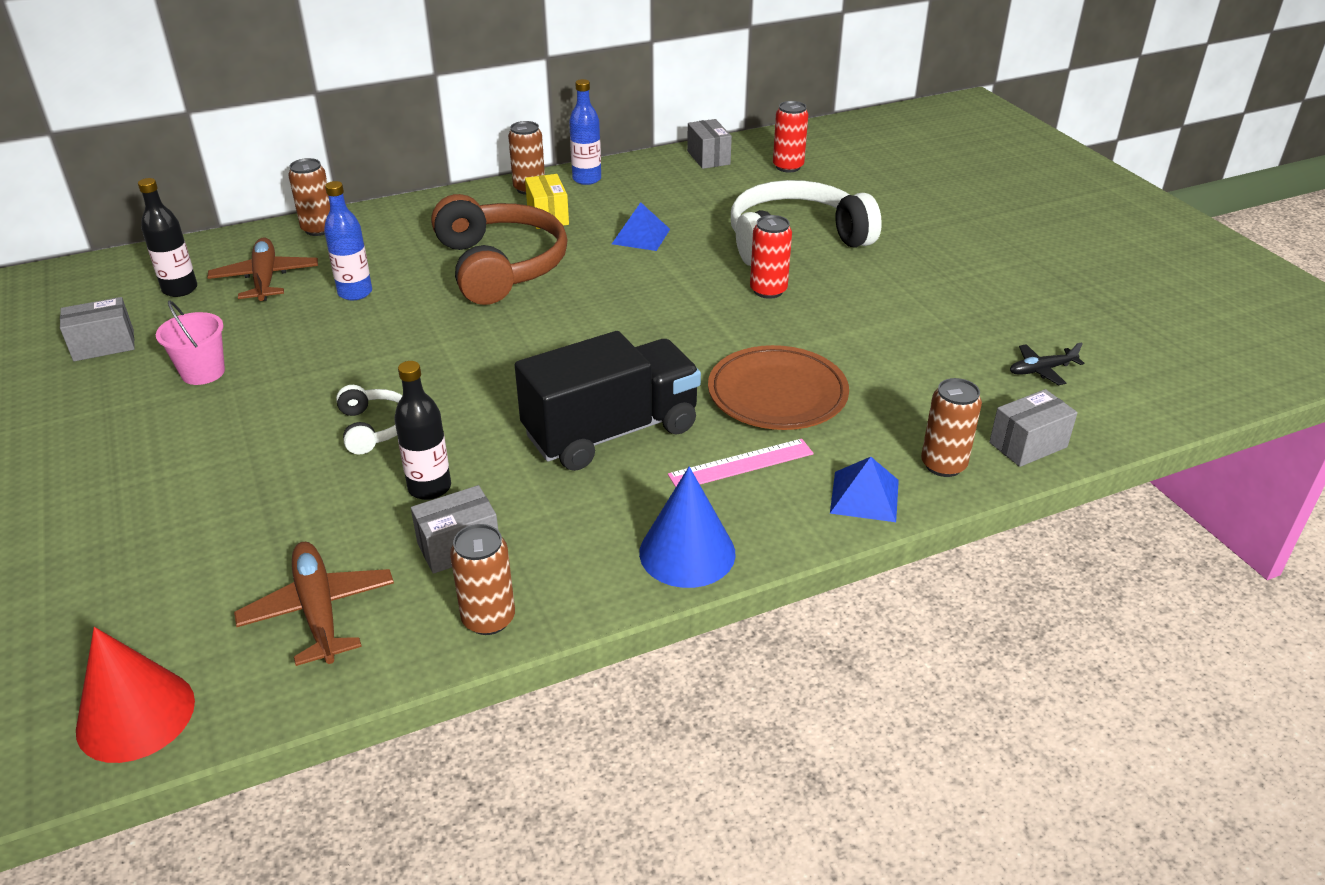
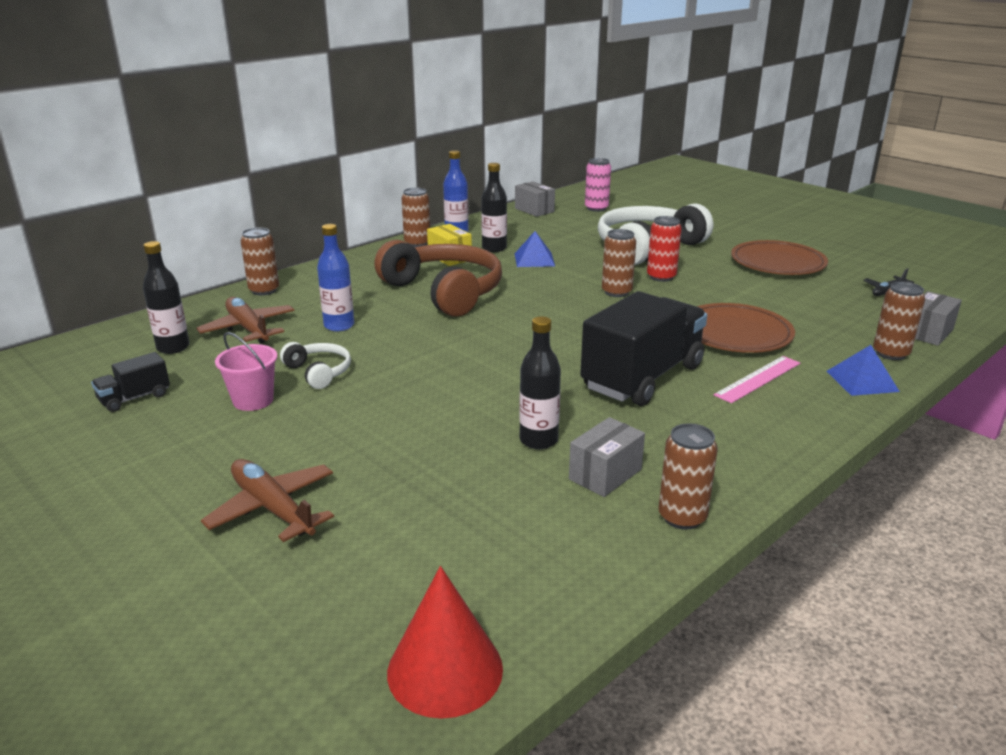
camera: 20 degrees left, 10 degrees down
(104, 345) = (134, 398): grey box -> black truck
(318, 611) = (534, 546): brown plane -> brown plane (273, 509)
(374, 428) = (448, 410): white headphones -> white headphones (319, 372)
(609, 211) = (494, 248): none -> black bottle
(687, 552) = (782, 440): blue cone -> none
(693, 304) = (616, 292): none -> brown can
(788, 167) = (596, 208): red can -> pink can
(939, 296) = (777, 263): none -> brown plate

